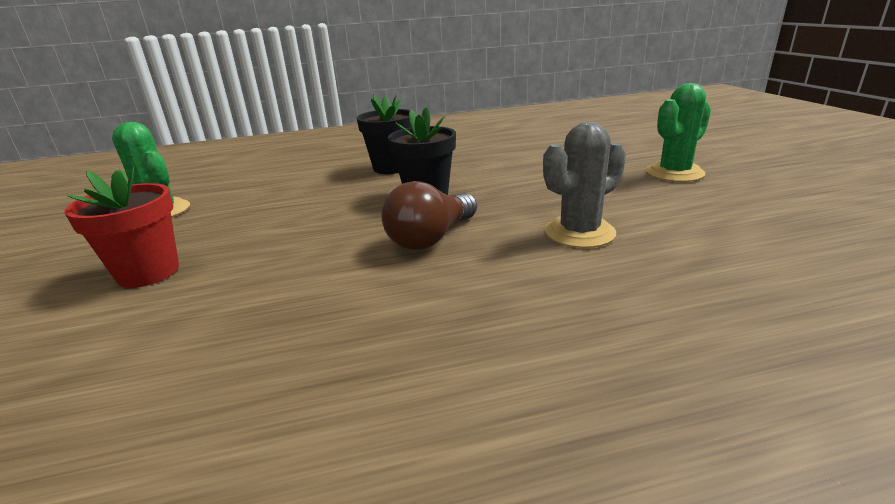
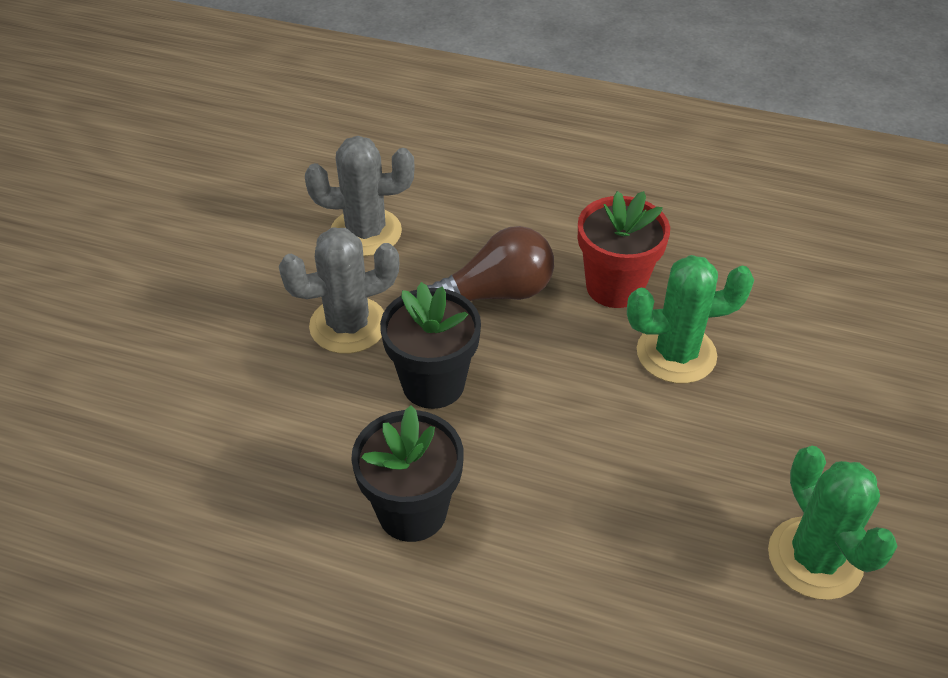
camera: 150 degrees left, 20 degrees up
(148, 272) = (795, 382): red flower pot -> red flower pot (615, 287)
(509, 196) = (348, 325): none -> grey cactus
(674, 173) = (131, 268): green cactus -> green cactus (676, 354)

